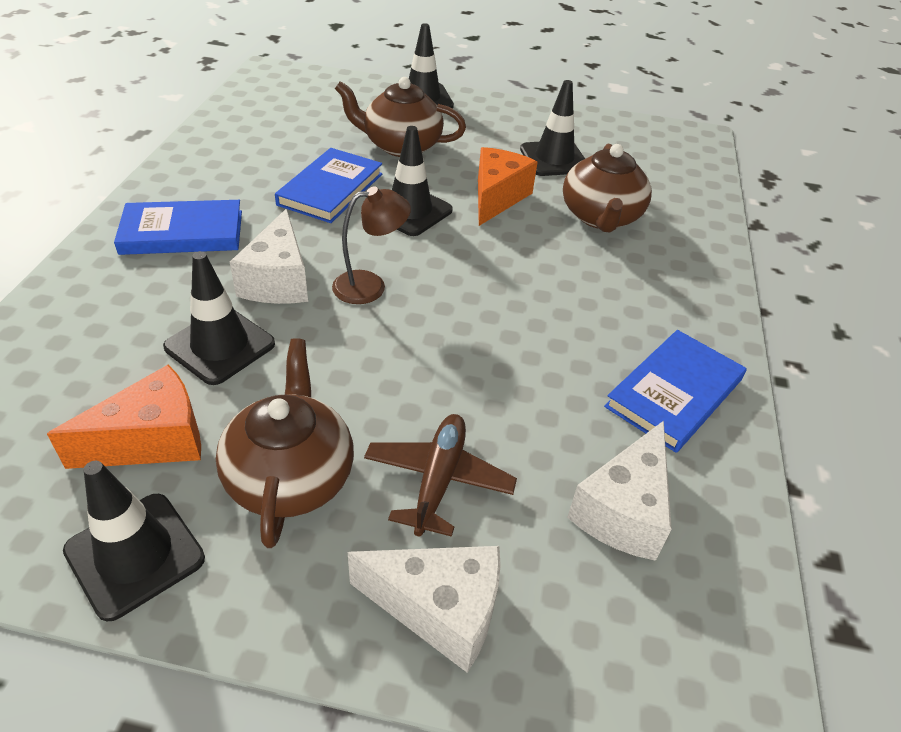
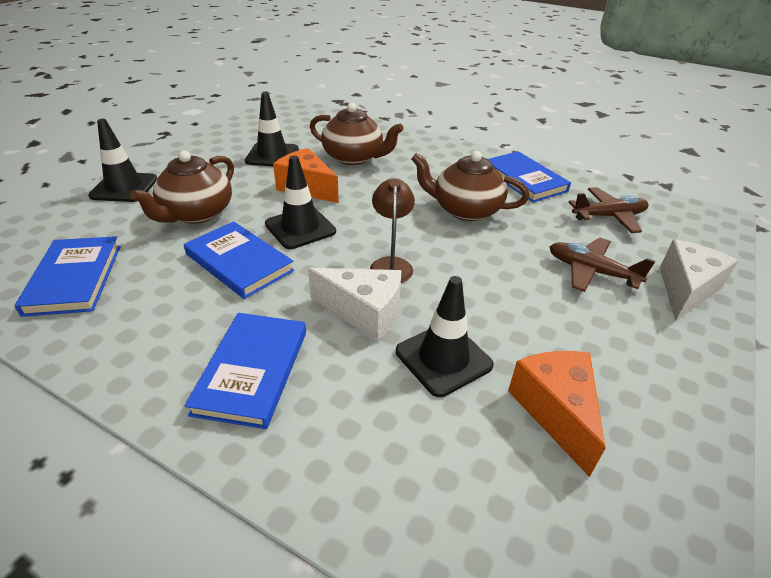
camera: 70 degrees left, 5 degrees down
(135, 554) = (673, 428): black traffic cone -> none
(275, 121) = (74, 278): none -> blue book
(290, 476) = (591, 335): brown teapot -> brown teapot (465, 210)
(623, 510) = (608, 216): white cheese -> brown plane

